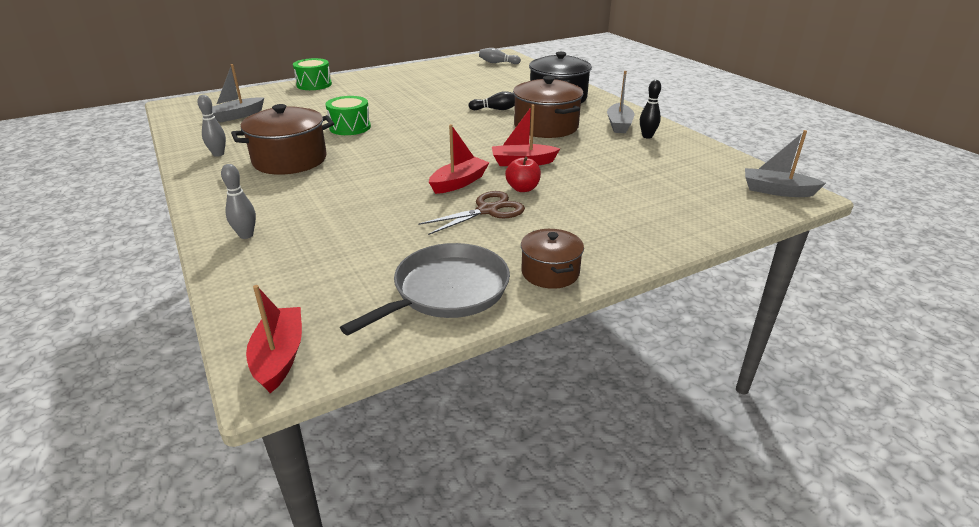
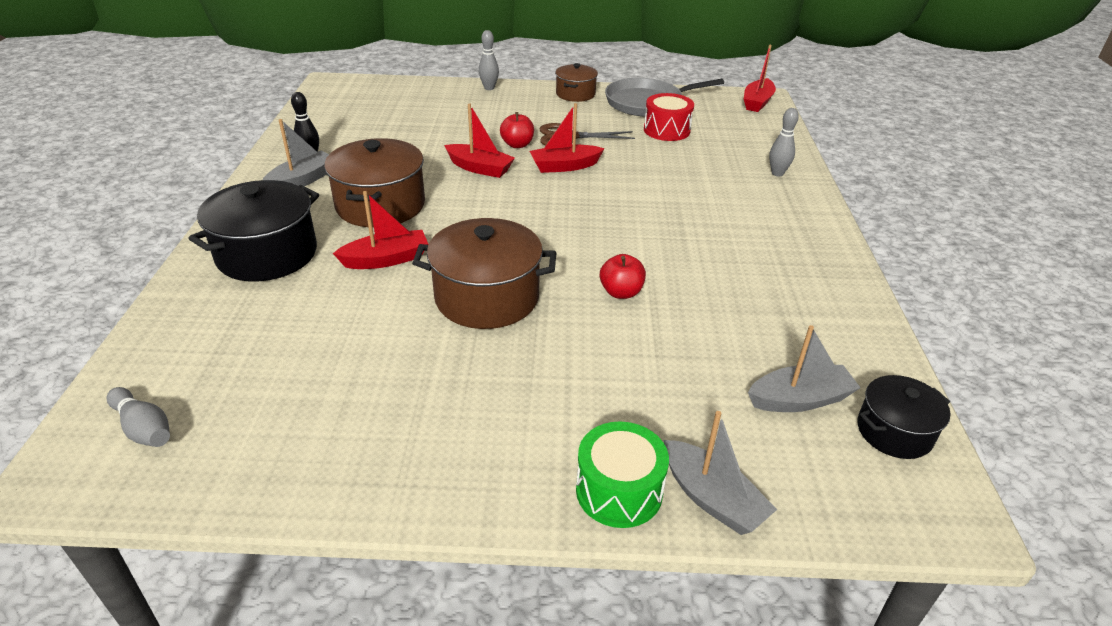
camera: 150 degrees left, 5 degrees up
(190, 117) = (894, 432): none -> black pot
(218, 154) = (819, 294): grey bowling pin -> grey bowling pin (489, 88)
(290, 160) = (724, 251): brown pot -> brown pot (487, 297)
(350, 127) = (621, 292): green drum -> red apple
(392, 252) = (666, 130): none -> red drum
(496, 109) = (386, 259): black bowling pin -> red boat
(776, 191) = (338, 89): grey boat -> grey boat (712, 498)

